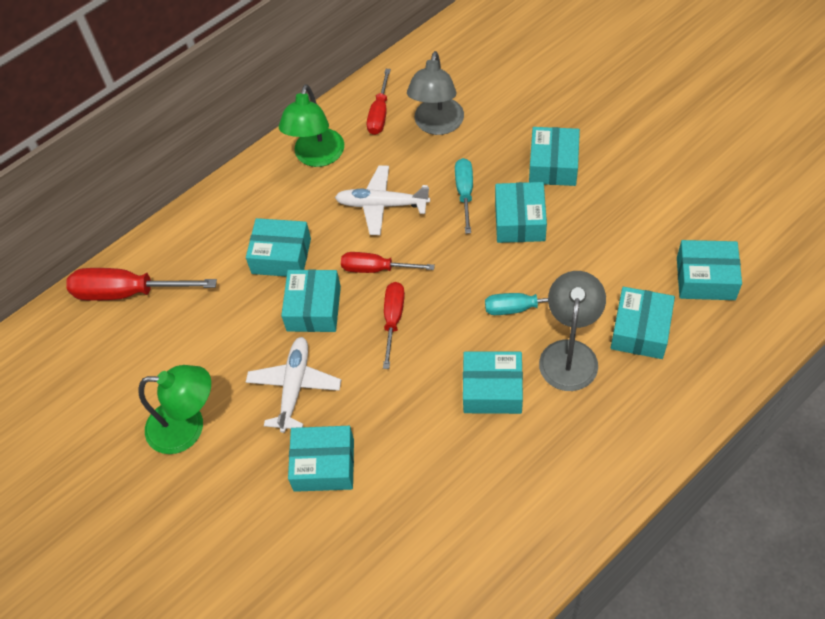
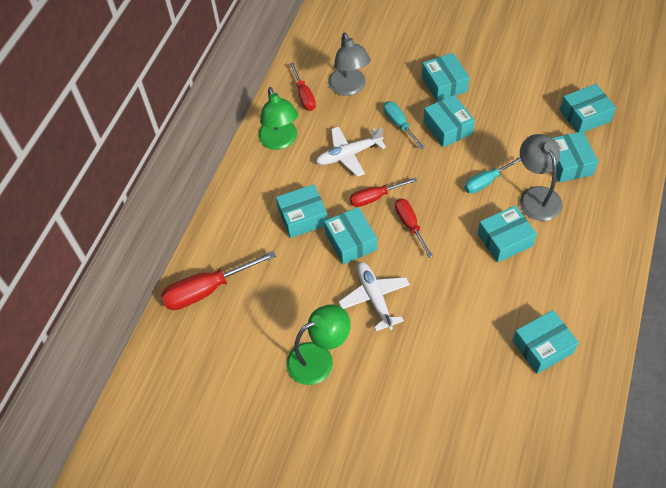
camera: 30 degrees left, 0 degrees up
(324, 465) = (430, 337): turquoise box -> turquoise box (542, 347)

